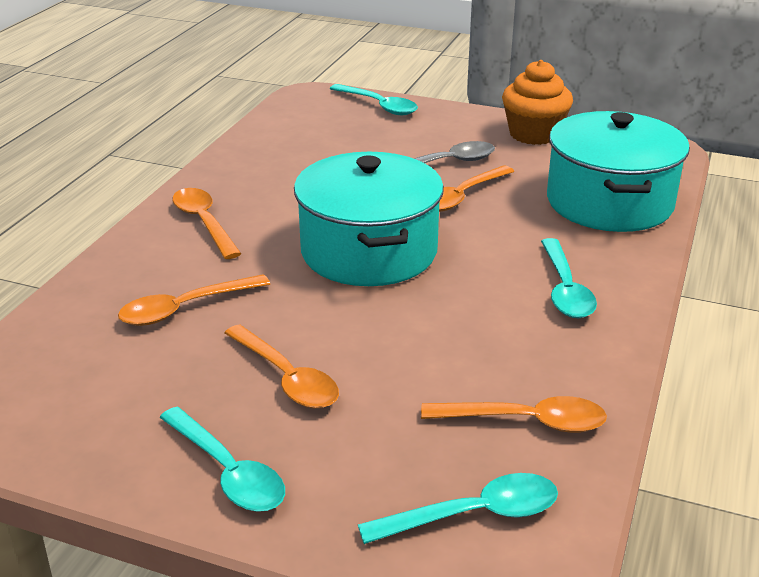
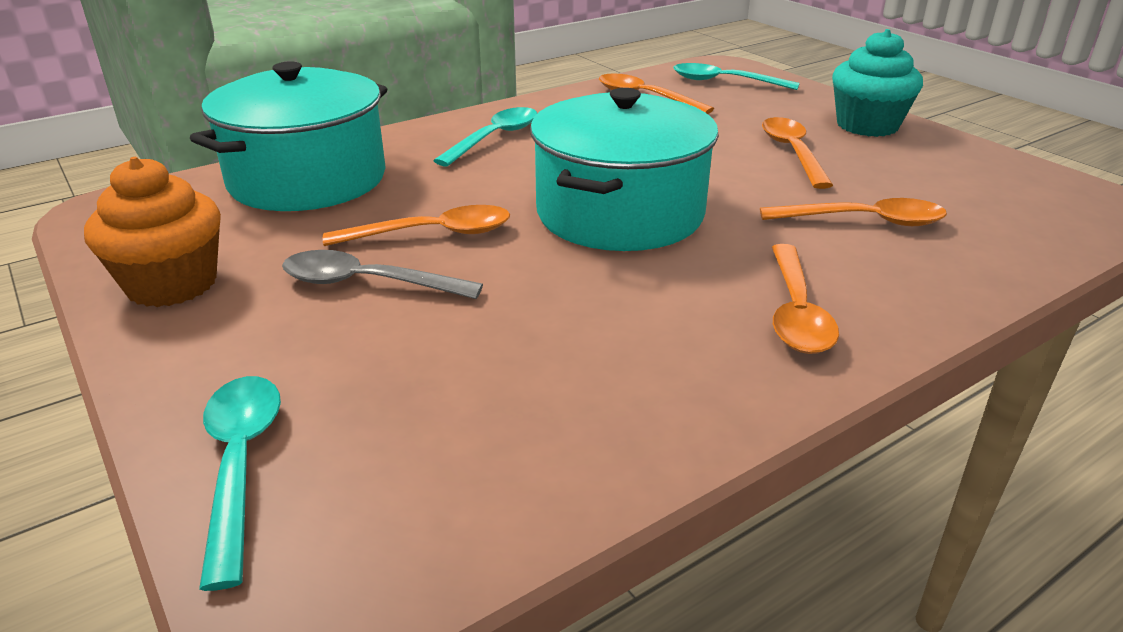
camera: 145 degrees left, 0 degrees up
(227, 471) = (867, 125): turquoise spoon -> turquoise cupcake

